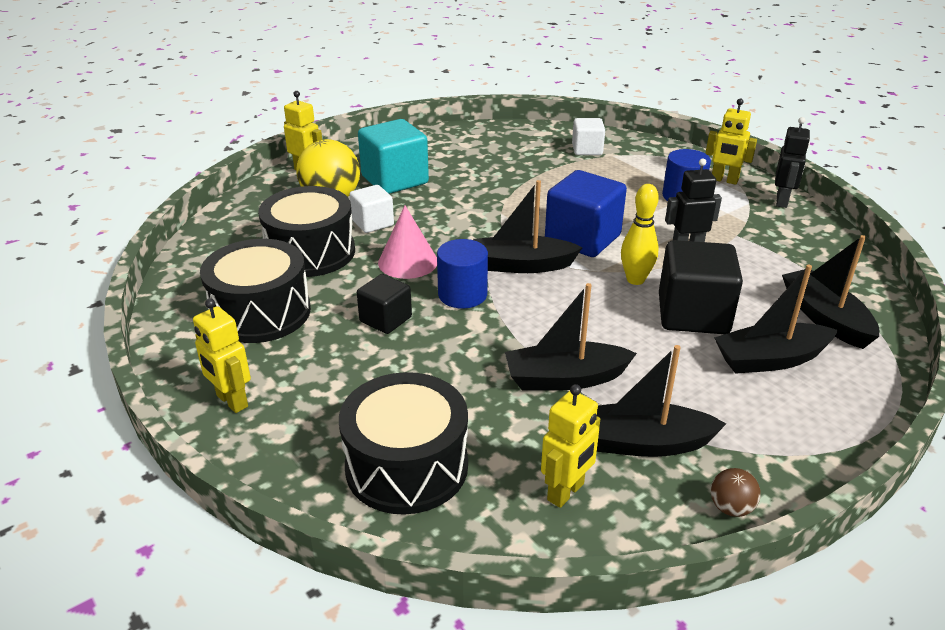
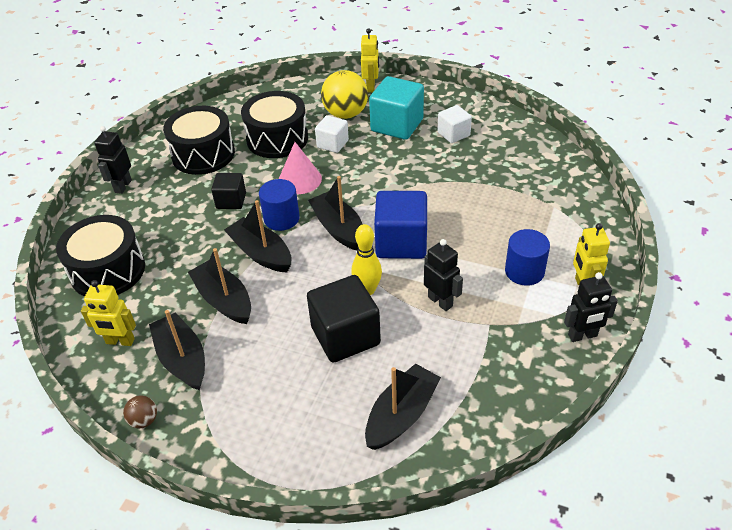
camera: 60 degrees right, 10 degrees up
(231, 401) = (123, 186): yellow robot -> black robot
(587, 149) = (548, 189): white cube -> white cube (453, 134)
(770, 359) = (318, 396): black boat -> black boat (261, 253)

